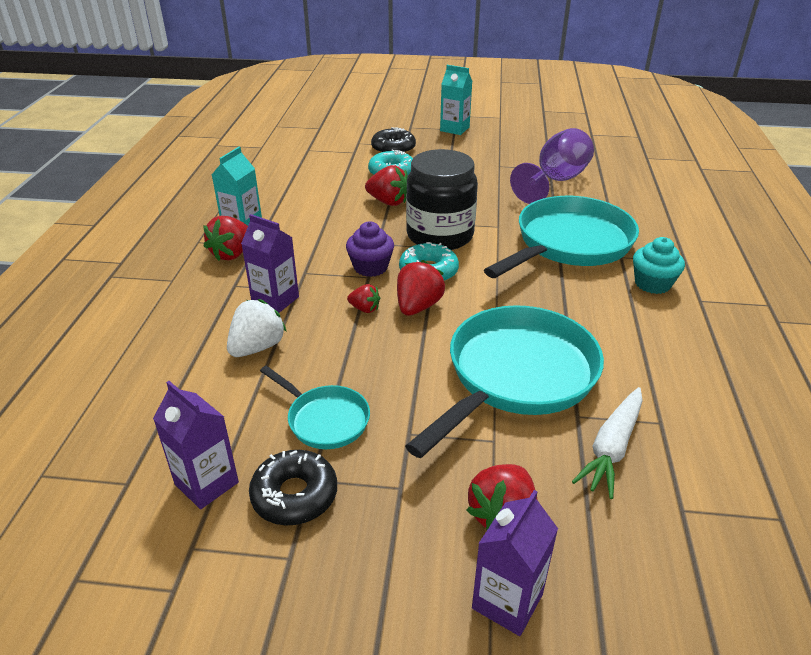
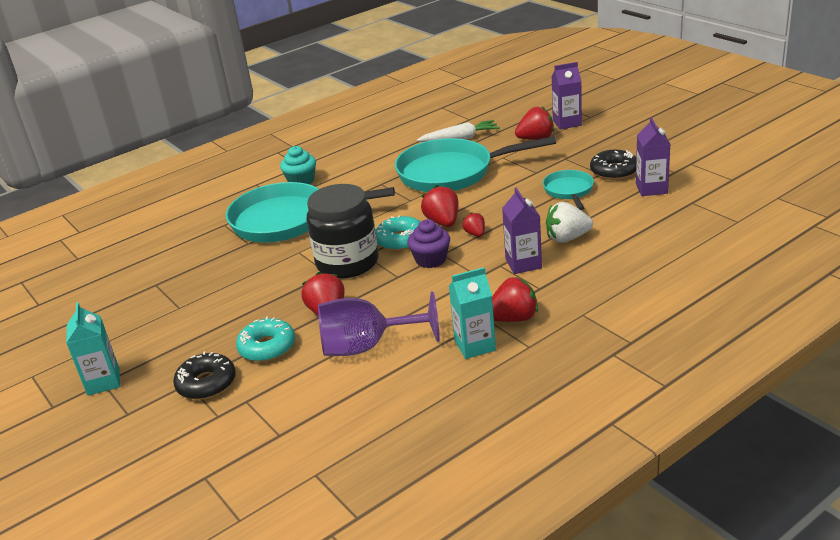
camera: 130 degrees left, 5 degrees down
(418, 306) = (443, 222): red strawberry -> red strawberry turned 90 degrees clockwise
(555, 181) = (182, 269): purple goblet -> purple goblet (367, 347)

